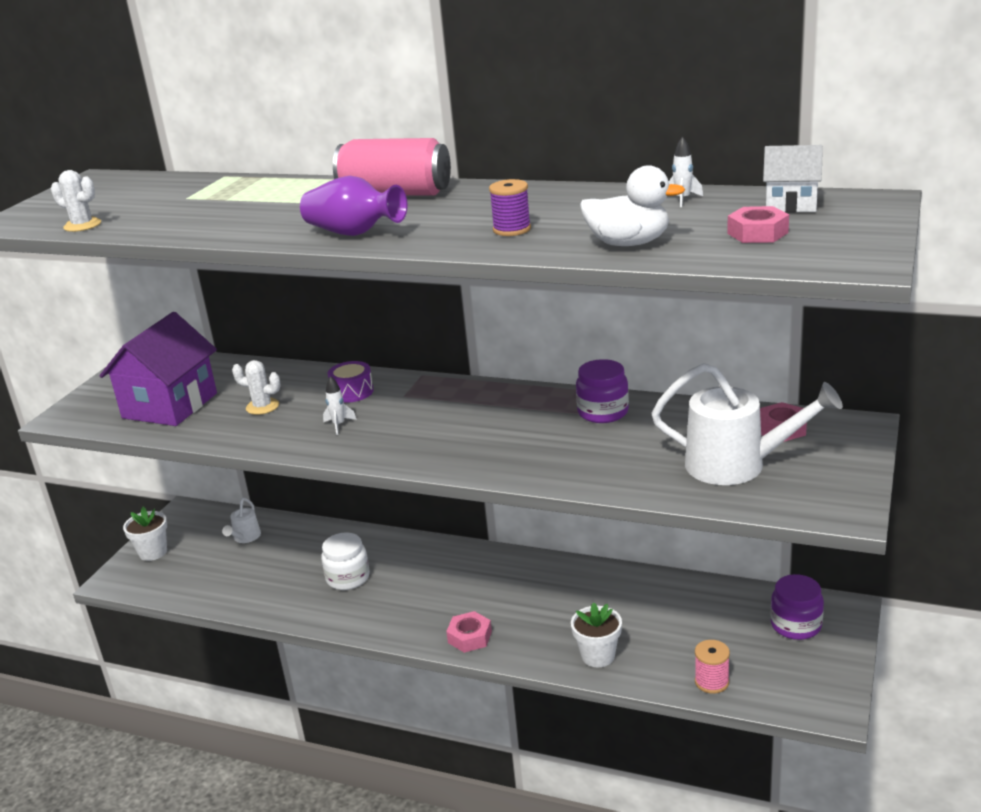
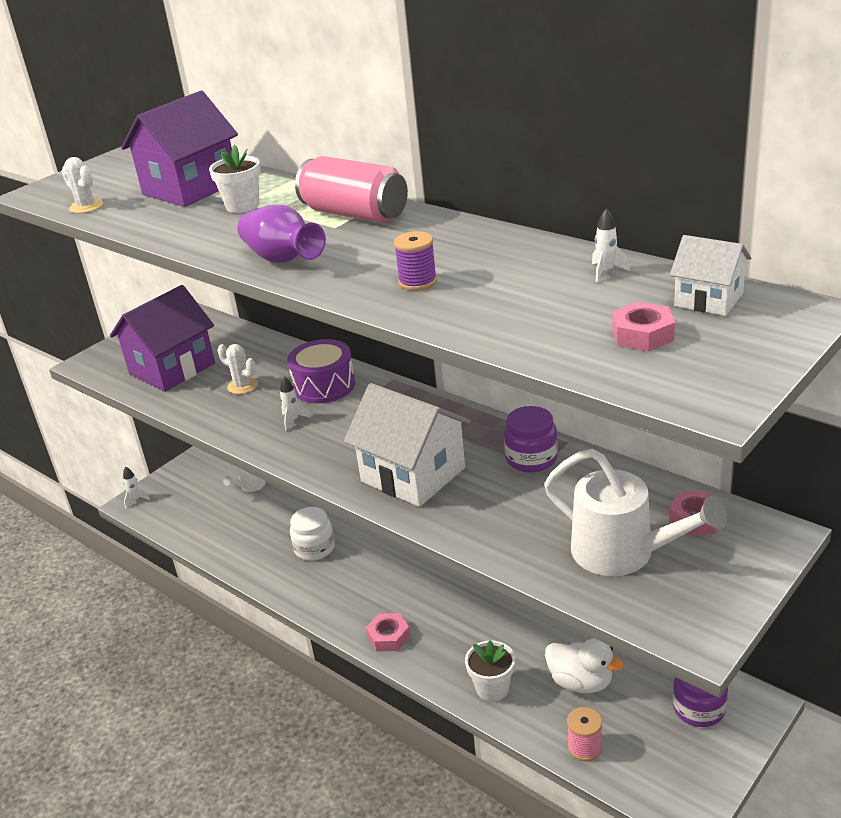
camera: 20 degrees right, 5 degrees up
(117, 576) = (136, 500): none -> white rocket
(153, 552) = (173, 483): white flower pot -> white flower pot (242, 206)
(192, 198) = (190, 188): none -> purple house
(352, 392) = (324, 386): purple drum -> purple drum, size x1.55
(496, 445) = (413, 475): none -> white house
(628, 243) = (508, 323): white duck -> white duck (581, 682)

